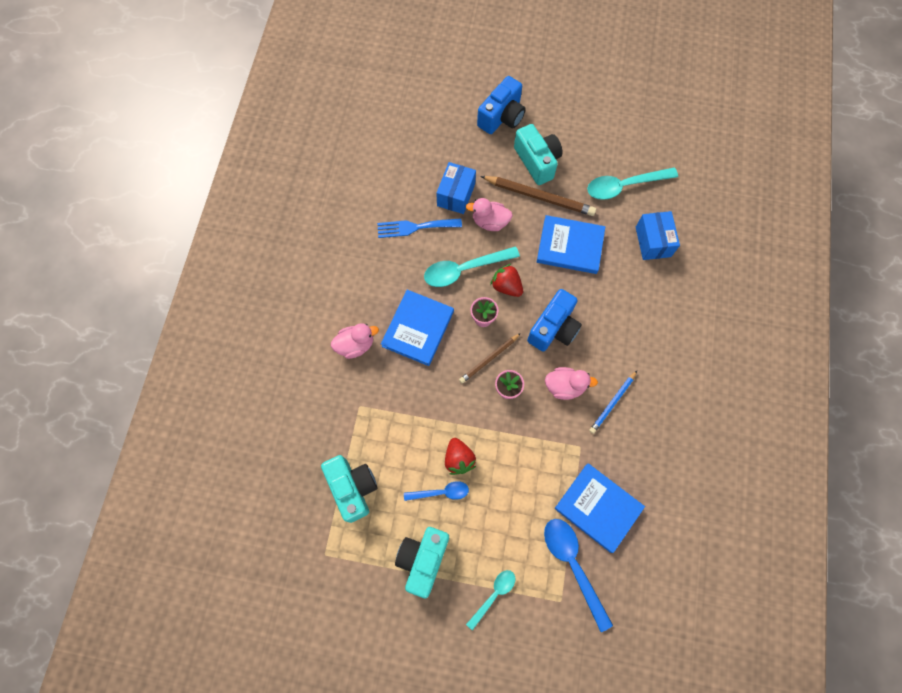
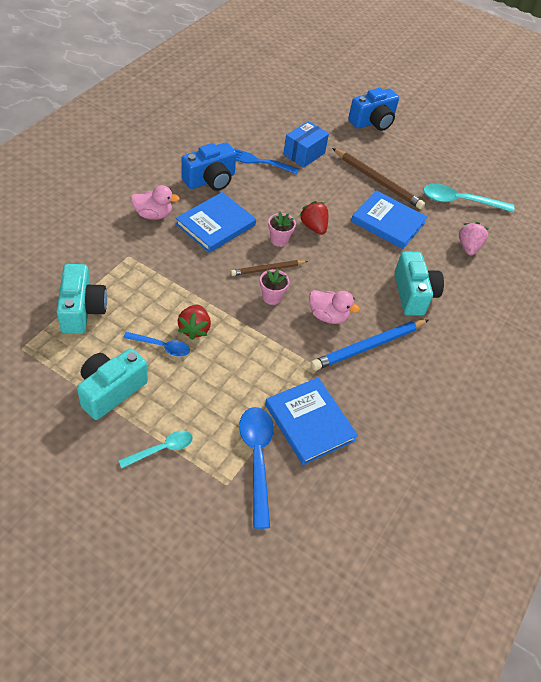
camera: 15 degrees right, 20 degrees down
(464, 269) = (282, 202): turquoise spoon -> none
(490, 222) = (323, 181): pink duck -> none
(537, 161) = (388, 159): turquoise camera -> turquoise camera (413, 294)
(553, 328) = (341, 271): blue camera -> blue camera (210, 180)
(612, 403) = (368, 346): blue pencil -> blue pencil, size x1.64
(653, 242) = (468, 247): blue box -> pink strawberry

